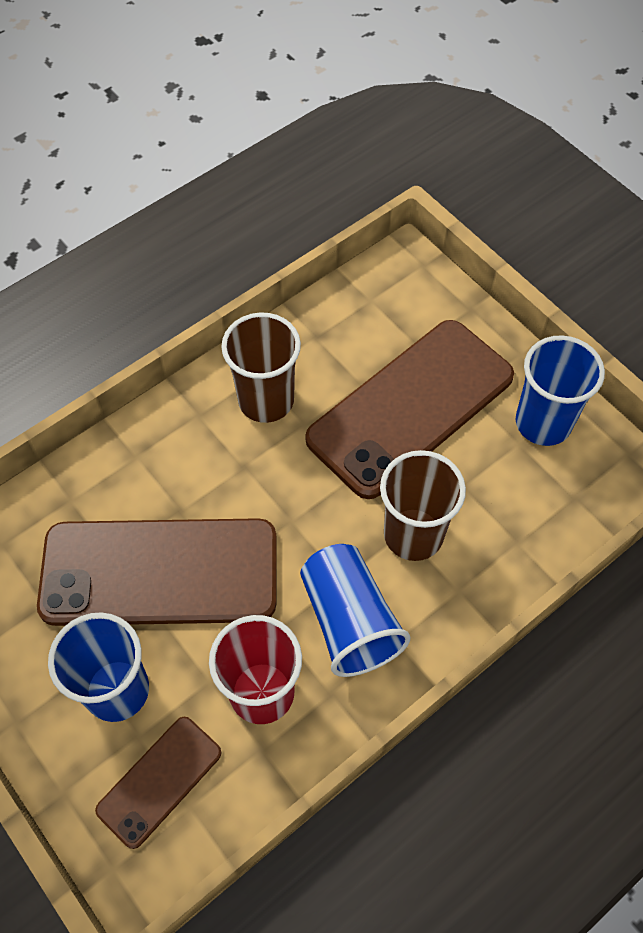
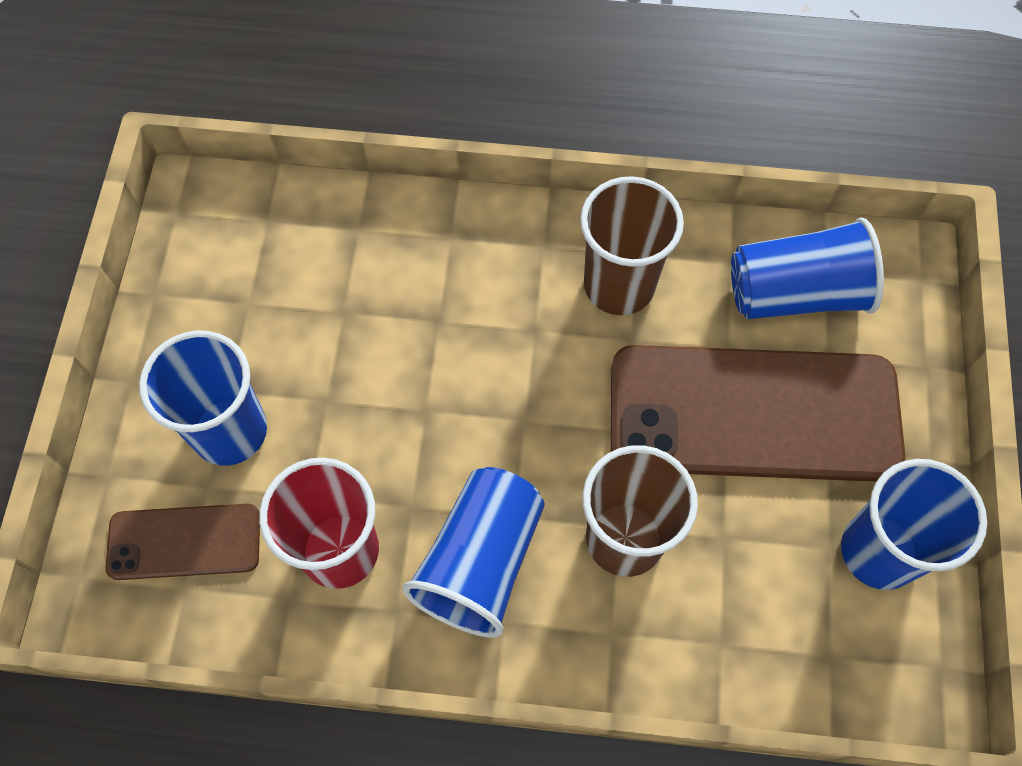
camera: 45 degrees right, 5 degrees up
(160, 572) = (365, 361): brown phone -> none
(366, 324) = (796, 293): none -> blue cup

